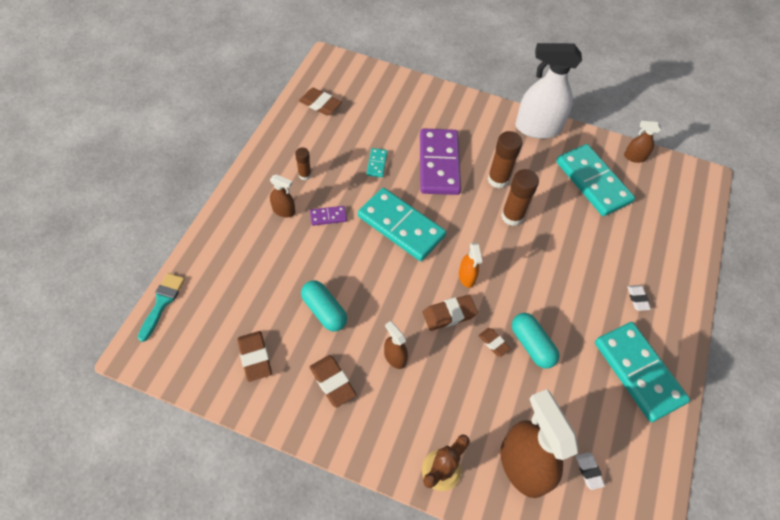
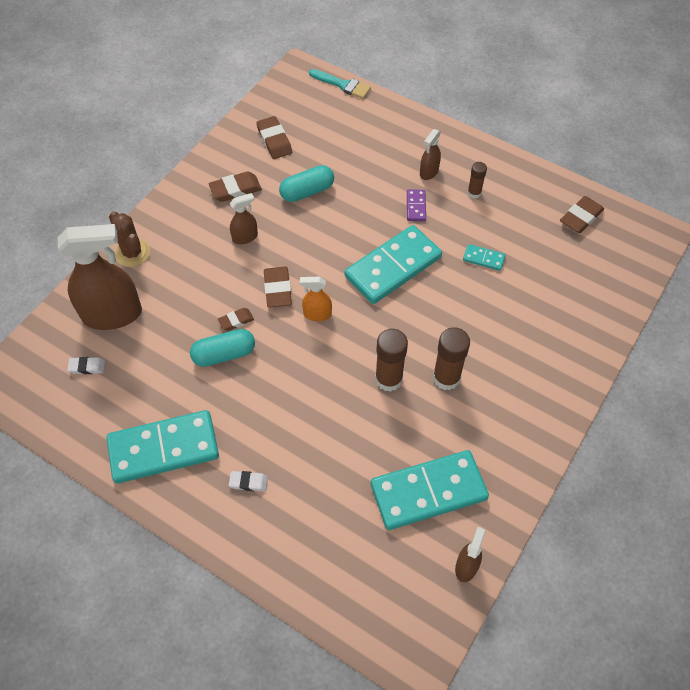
camera: 105 degrees right, 0 degrees up
(255, 357) = (274, 140): brown eraser -> brown eraser turned 75 degrees clockwise
(439, 164) = (477, 320): purple domino -> none
(537, 128) = (530, 449): white spray bottle -> none

